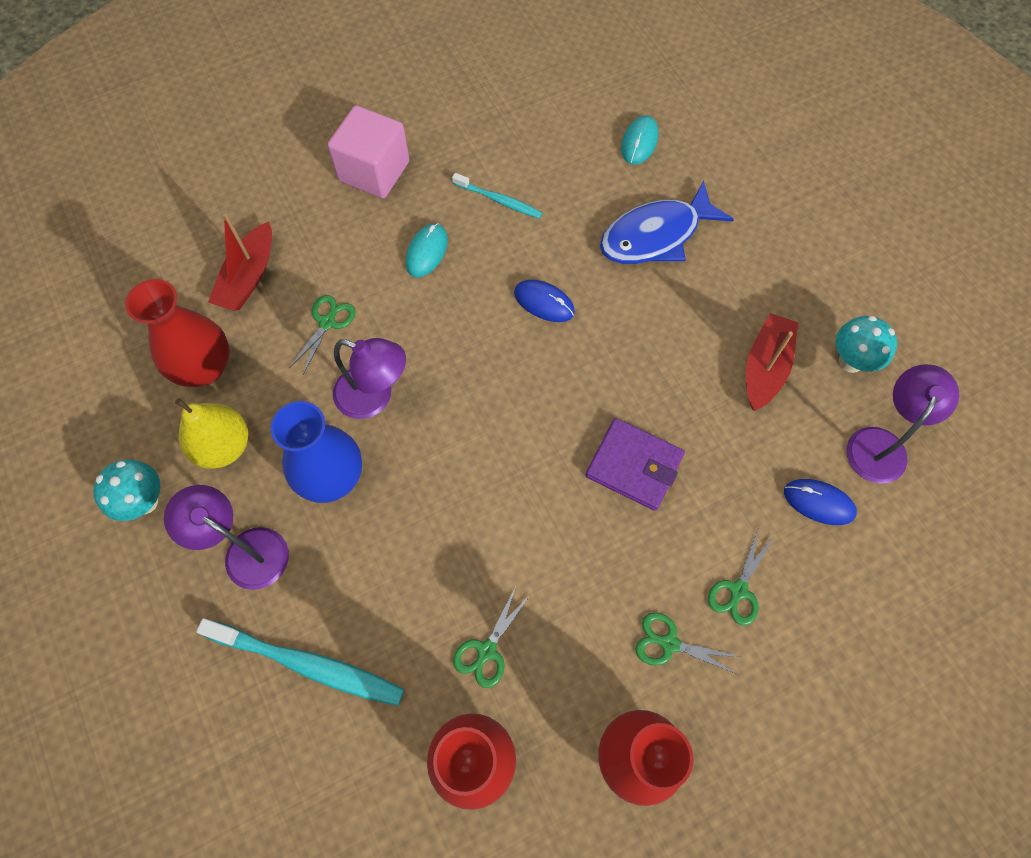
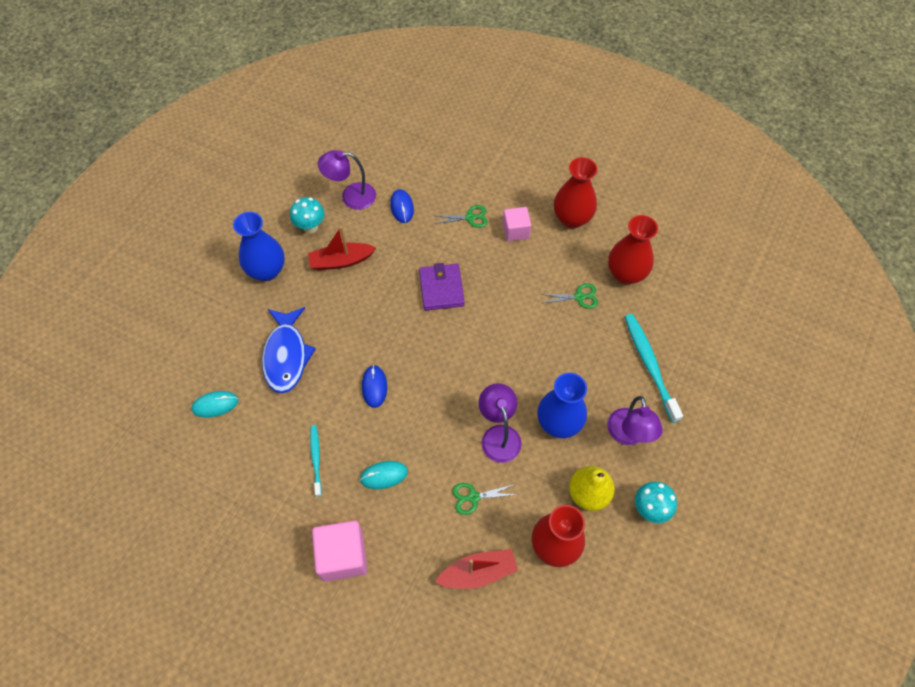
camera: 125 degrees left, 5 degrees down
(655, 235) = (286, 356): blue fish -> blue fish turned 60 degrees clockwise
(669, 643) = (516, 231): green scissors -> pink cube
(804, 275) = (267, 270): none -> blue vase

